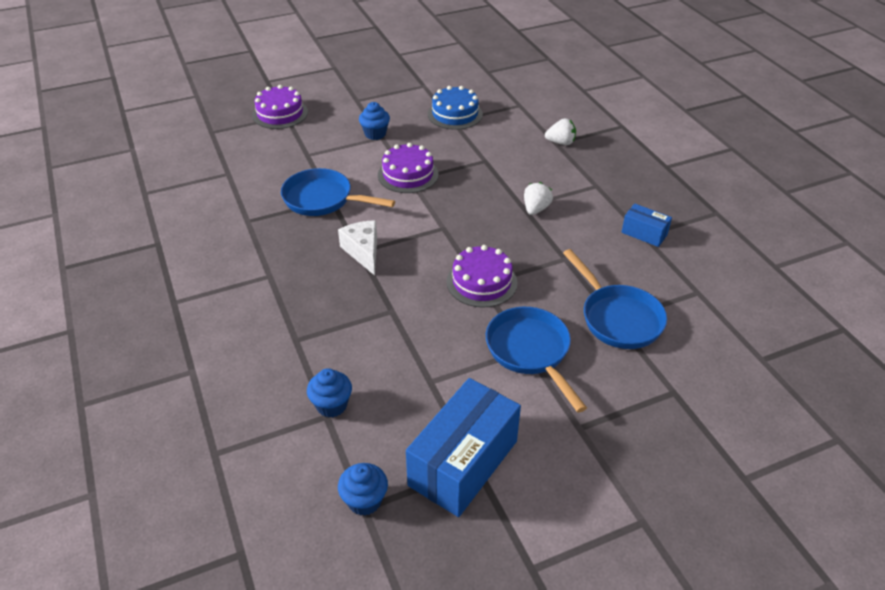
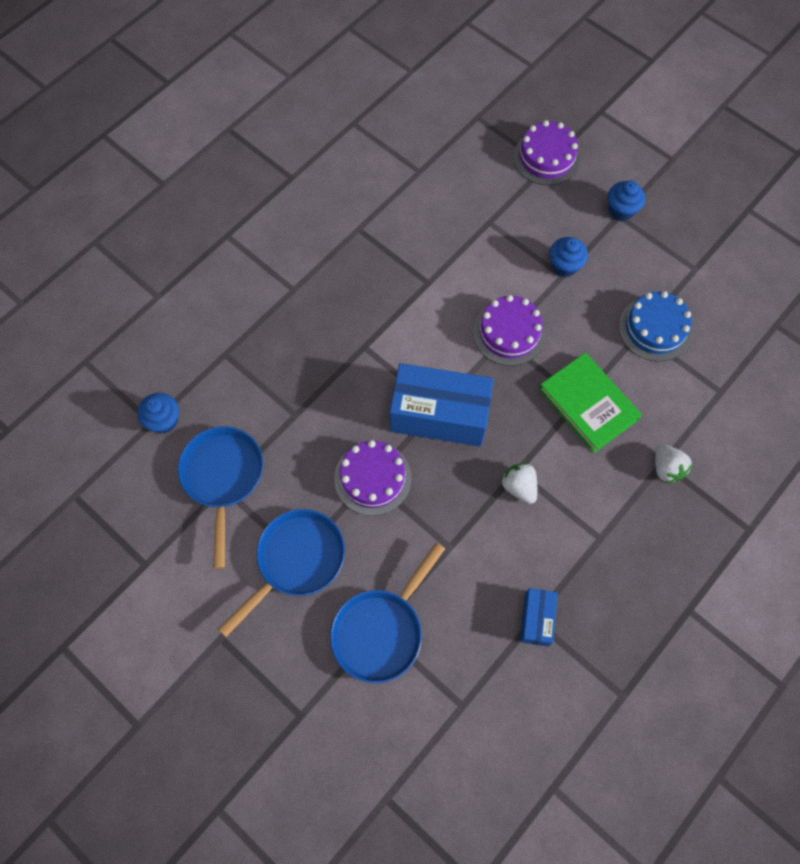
camera: 65 degrees right, 25 degrees up
(323, 199) = (424, 275): blue pan -> blue pan (223, 478)
(363, 252) = (364, 351): white cheese -> none
(364, 501) = (80, 493): blue cupcake -> blue cupcake (621, 210)
(463, 463) = (144, 553): blue box -> blue box (439, 415)
(491, 158) = (588, 404): none -> green book
(536, 209) = (519, 487): white strawberry -> white strawberry turned 120 degrees counterclockwise

